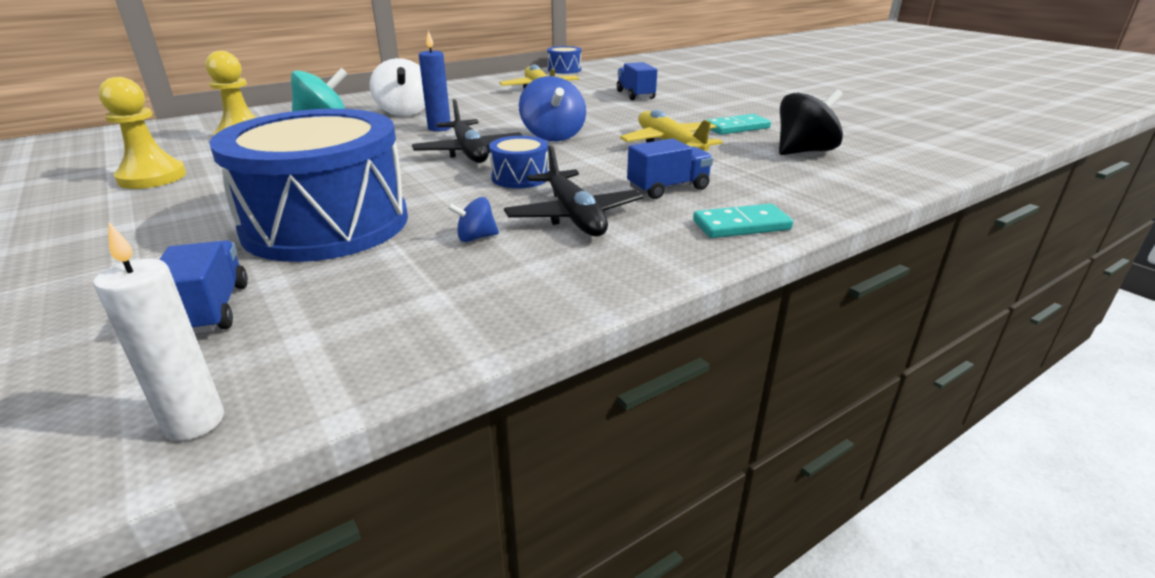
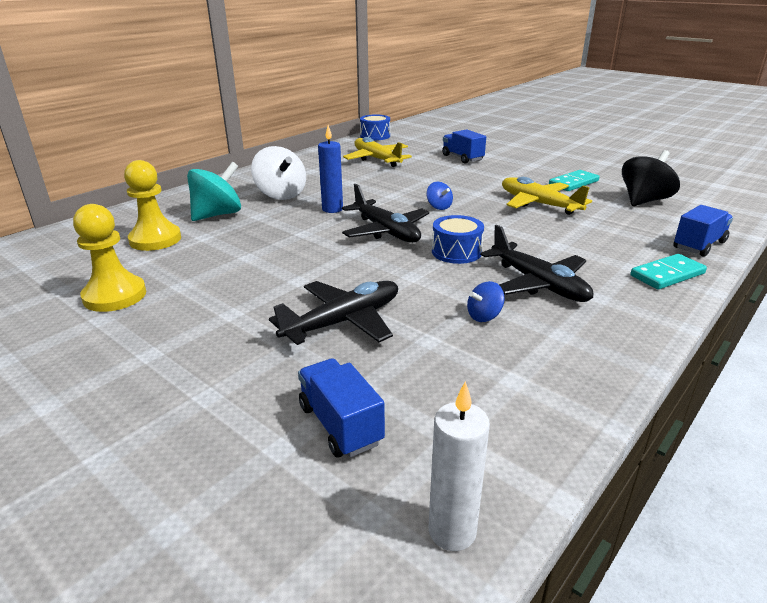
camera: 15 degrees left, 0 degrees up
(326, 224) = (343, 322): blue drum -> black plane
(553, 136) = (439, 207): blue spinning top -> blue spinning top, size x0.50
(668, 188) = (581, 248): blue truck -> blue truck (699, 245)

